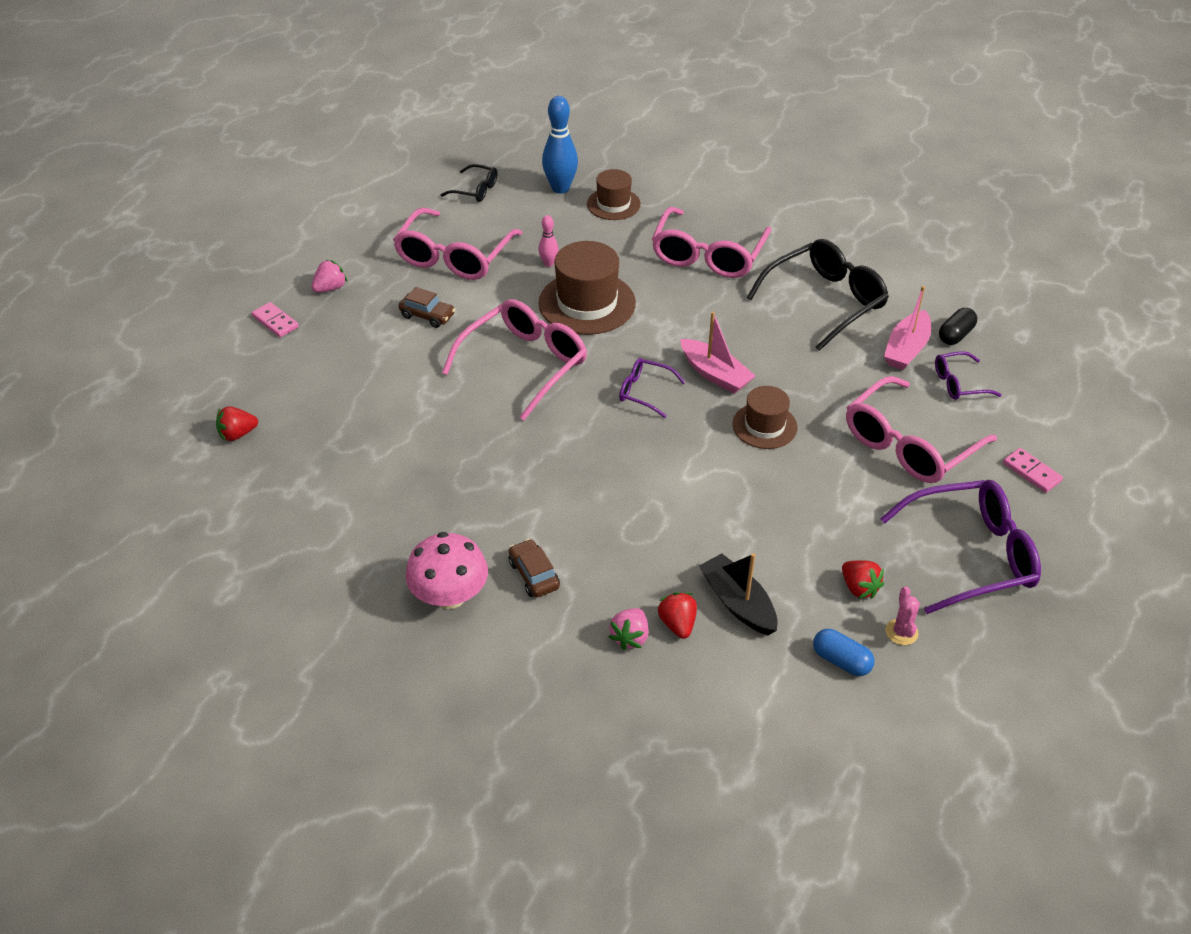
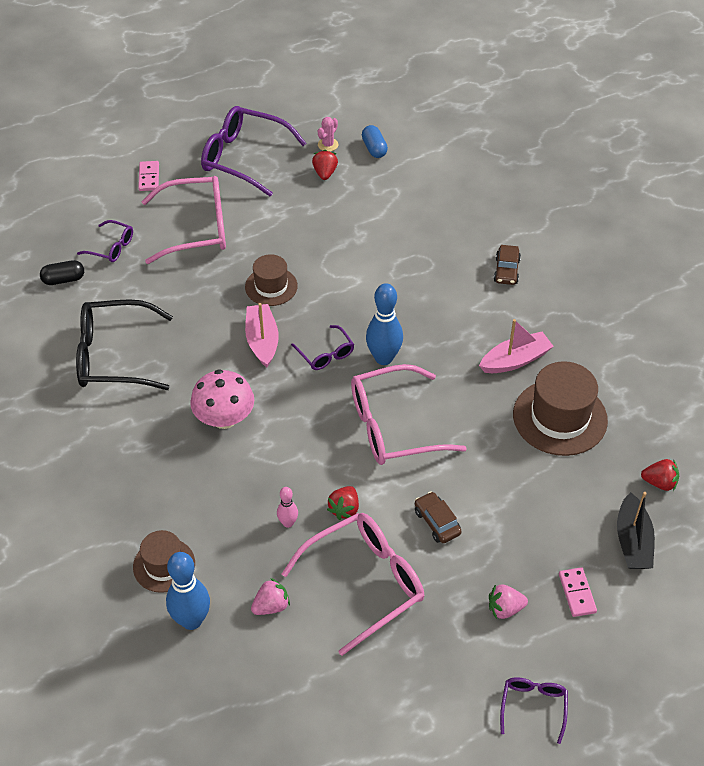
camera: 145 degrees left, 5 degrees up
(273, 246) = (533, 707): none -> purple glasses
(449, 595) = (567, 284): pink mushroom -> pink mushroom (224, 418)
(475, 190) = (275, 672): black glasses -> none
(586, 415) = (383, 358): none -> blue bowling pin
(587, 303) = (294, 459): brown hat -> brown hat (560, 417)
(630, 637) = (477, 212): pink strawberry -> pink strawberry (271, 606)
(677, 624) = (444, 205): red strawberry -> red strawberry (344, 509)
(708, 254) = (147, 453): pink glasses -> none
(738, 603) = (400, 198): black boat -> black boat (633, 541)
(906, 349) = (110, 288): pink boat -> pink boat (515, 360)

